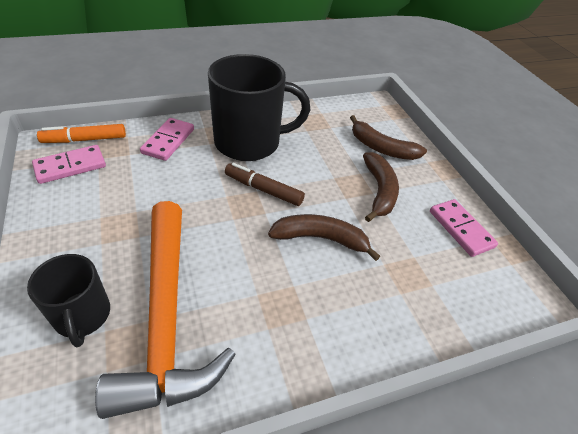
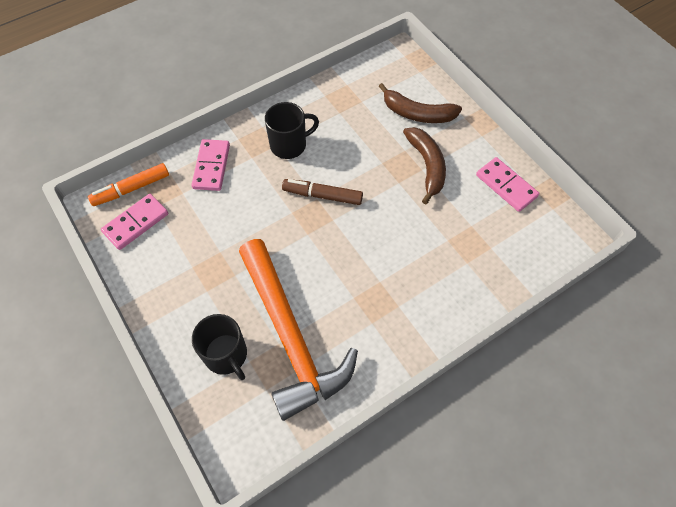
camera: 10 degrees left, 15 degrees up
(249, 142) = (289, 145): black mug -> black mug, size x0.56
(321, 239) = (389, 231): brown banana -> none

